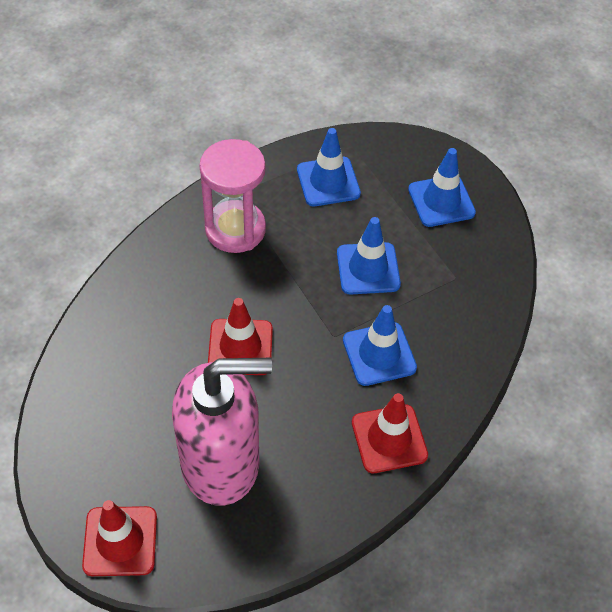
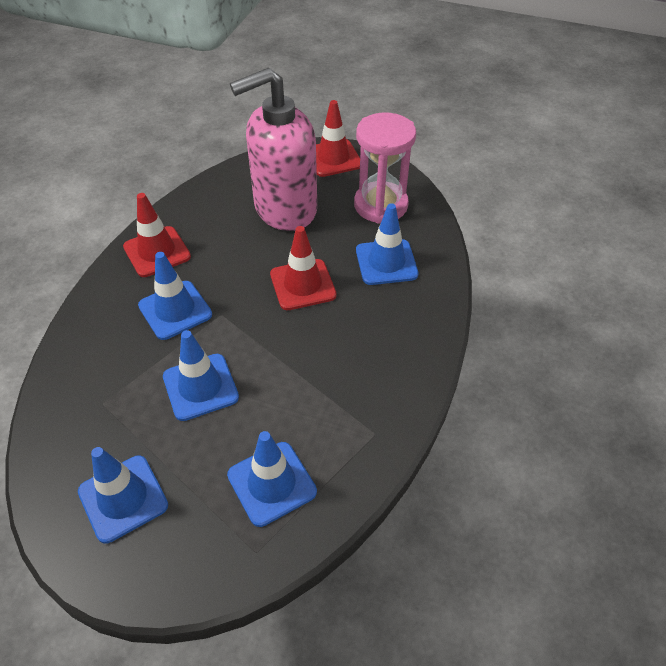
camera: 165 degrees right, 5 degrees down
(141, 349) = (386, 262): none -> blue traffic cone
(235, 229) = (356, 390): pink hourglass -> pink hourglass (380, 205)

